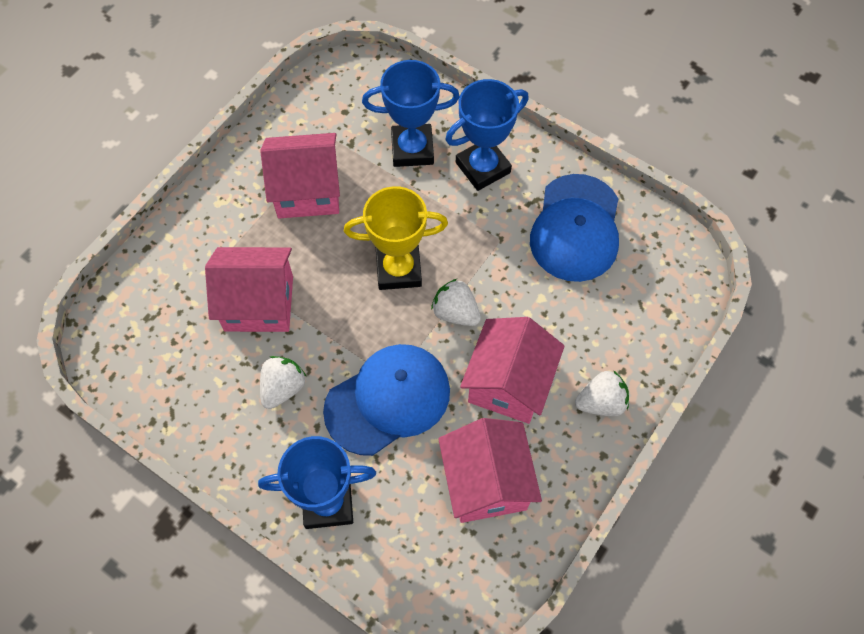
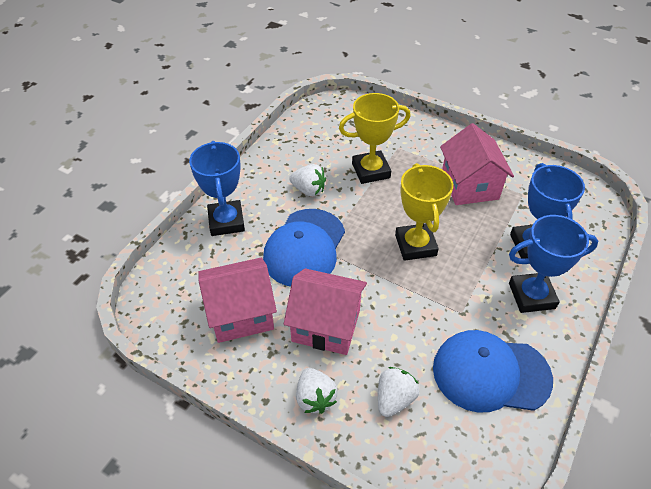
camera: 85 degrees right, 15 degrees down
(259, 303) = (371, 171): pink house -> yellow trophy
(388, 400) = (304, 248): blue cap -> blue cap turned 60 degrees clockwise
(455, 312) = (384, 285): white strawberry -> white strawberry (394, 399)
(483, 167) = (531, 296): blue trophy -> blue trophy turned 60 degrees counterclockwise

